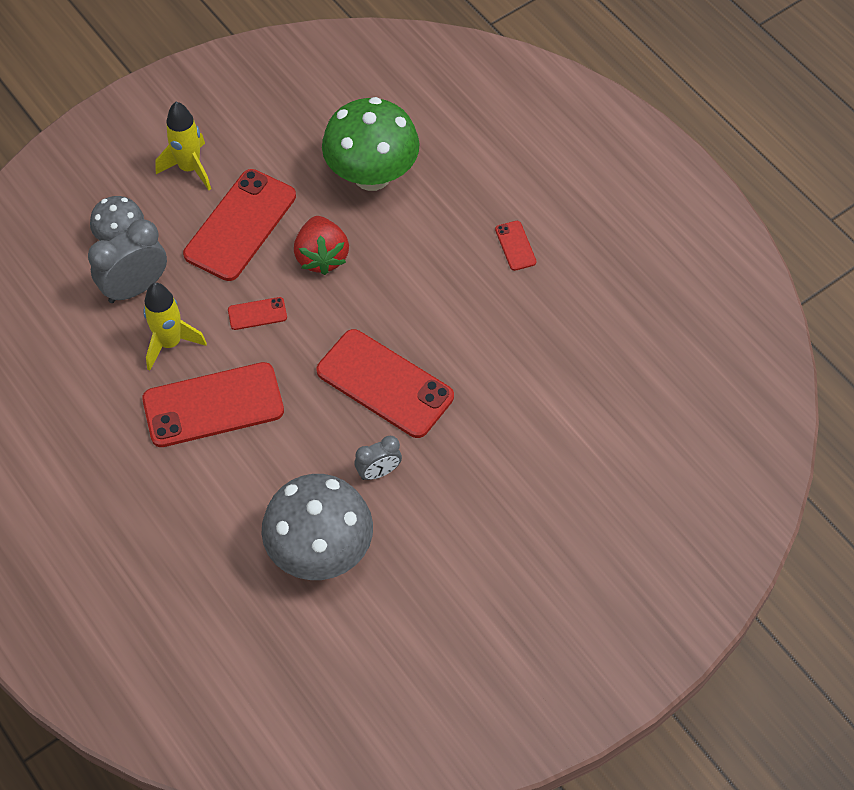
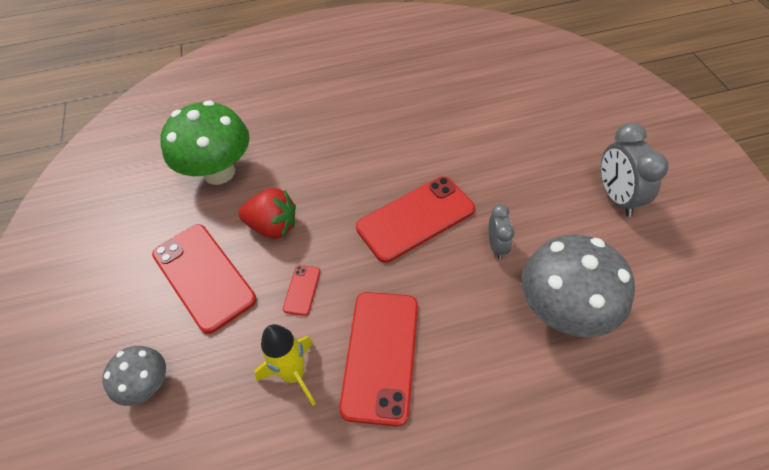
camera: 65 degrees left, 5 degrees down
(135, 288) = (214, 389): grey clock -> grey clock (616, 197)
(189, 168) = (115, 300): yellow rocket -> none
(515, 246) = (334, 110): red phone -> none

